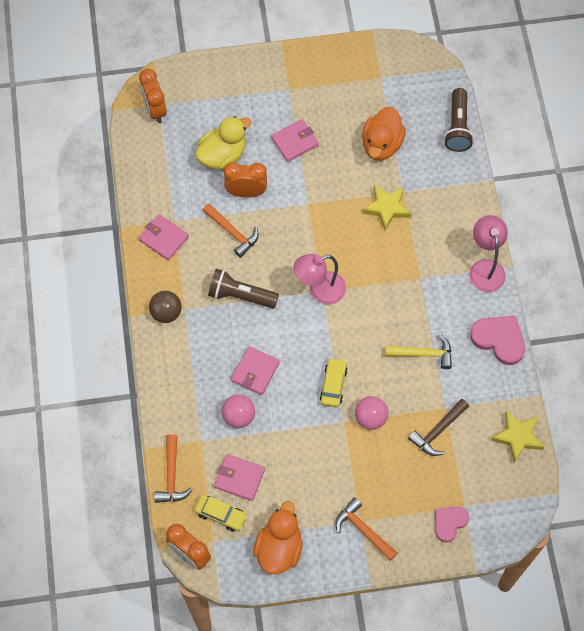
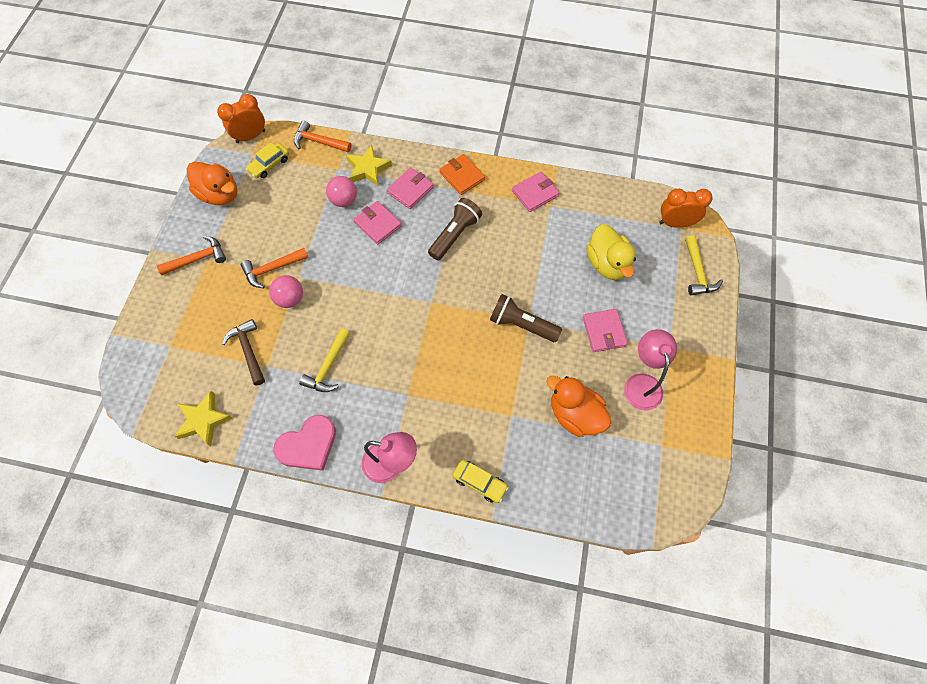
camera: 110 degrees right, 0 degrees up
(166, 313) = (462, 176): brown ball -> orange wallet
(203, 82) = (697, 272): none -> yellow hammer
(232, 232) = (521, 247): orange hammer -> orange hammer (272, 269)
(239, 478) = (291, 185): pink wallet -> pink wallet (410, 190)
(246, 192) = (560, 271): orange clock -> none
(320, 291) = (432, 299): pink lamp -> pink lamp (642, 383)
(333, 385) = (336, 280): yellow car -> yellow car (479, 482)
(387, 208) = (497, 392): yellow star -> yellow star (368, 169)
(449, 523) = (163, 328): pink heart -> none
(457, 127) = (573, 506): brown flashlight -> brown flashlight (521, 324)

